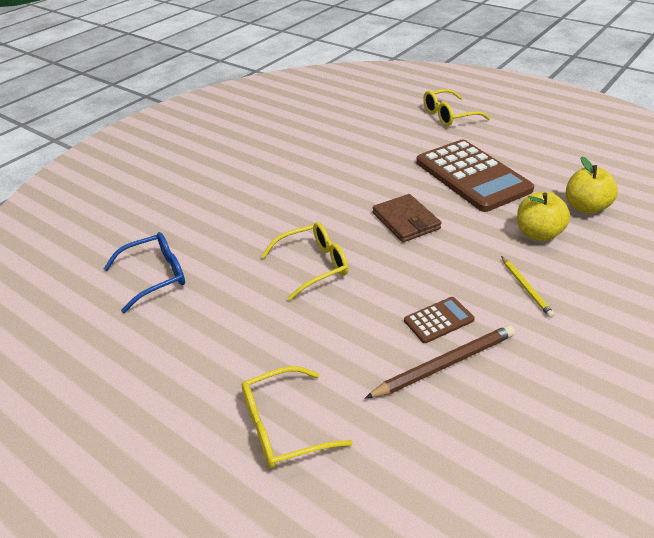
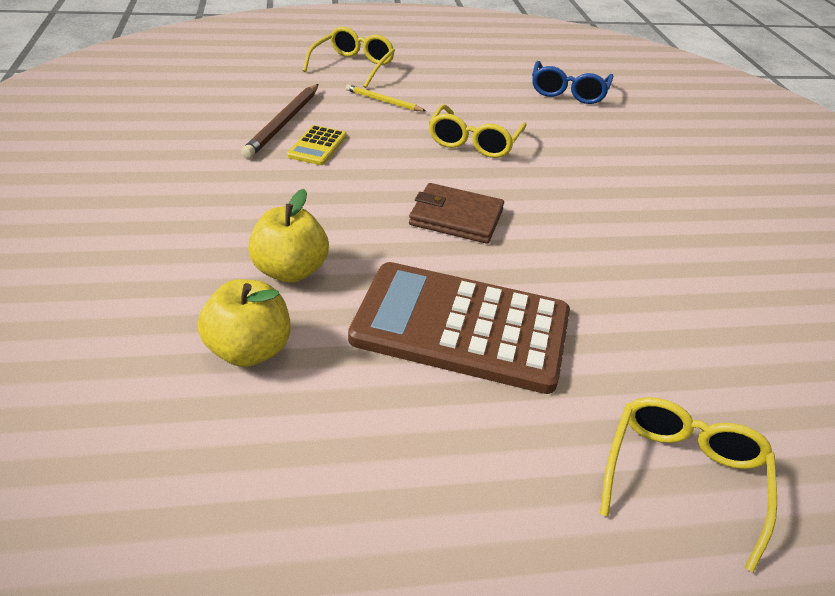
camera: 130 degrees right, 0 degrees up
(438, 320) = (317, 146): brown calculator -> yellow calculator
(525, 288) = (259, 201): yellow pencil -> yellow pencil (383, 101)

